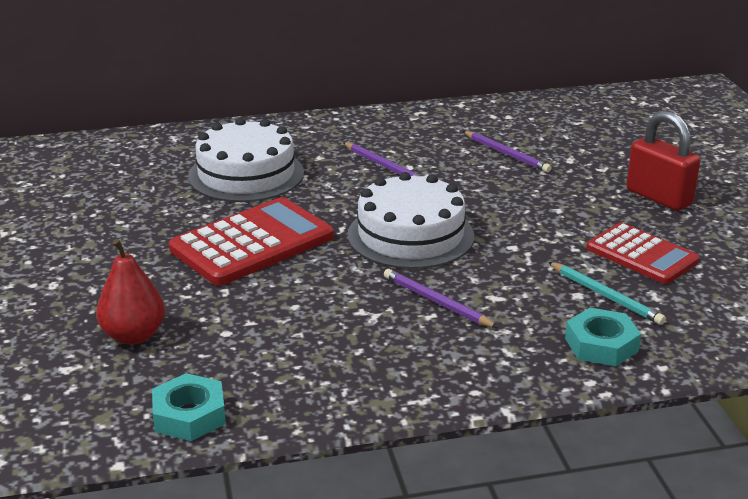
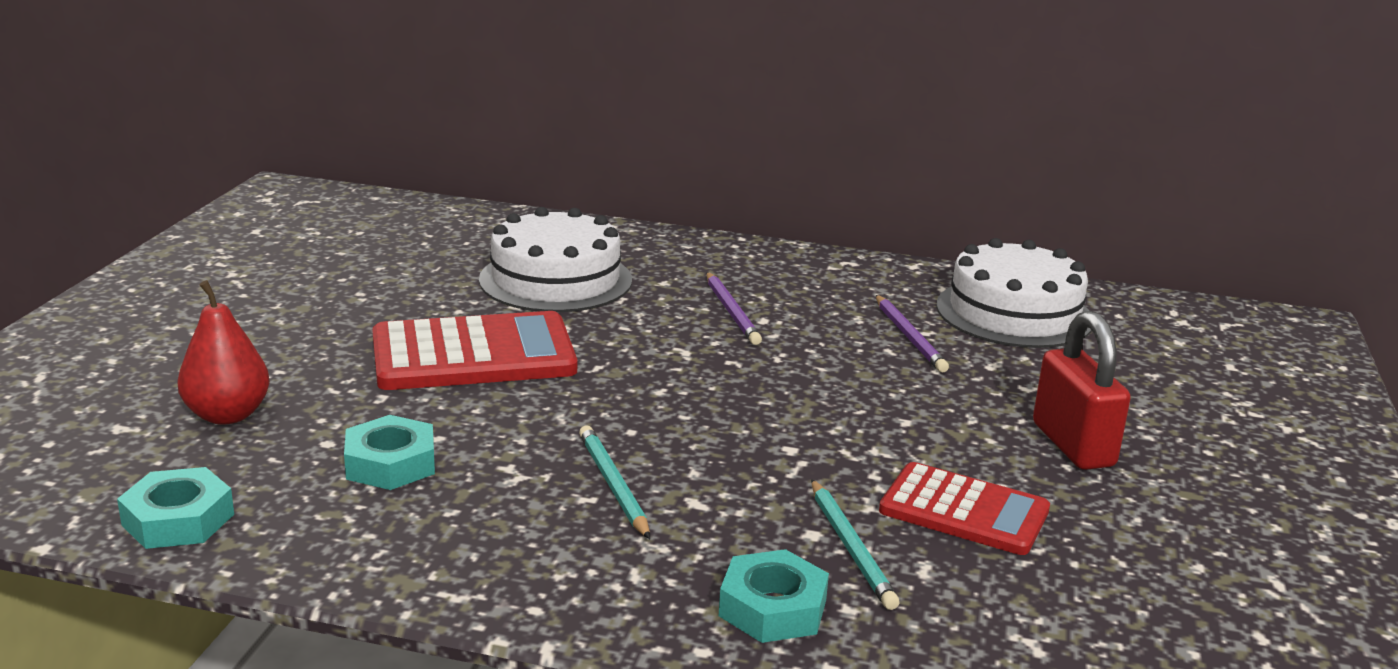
camera: 25 degrees right, 5 degrees down
(285, 333) = (391, 463): none -> turquoise nut
(410, 235) = (672, 398): white cake -> white cake (1014, 313)
(437, 302) = (613, 485): purple pencil -> turquoise pencil
(642, 255) = (964, 511): red calculator -> red calculator turned 45 degrees counterclockwise

